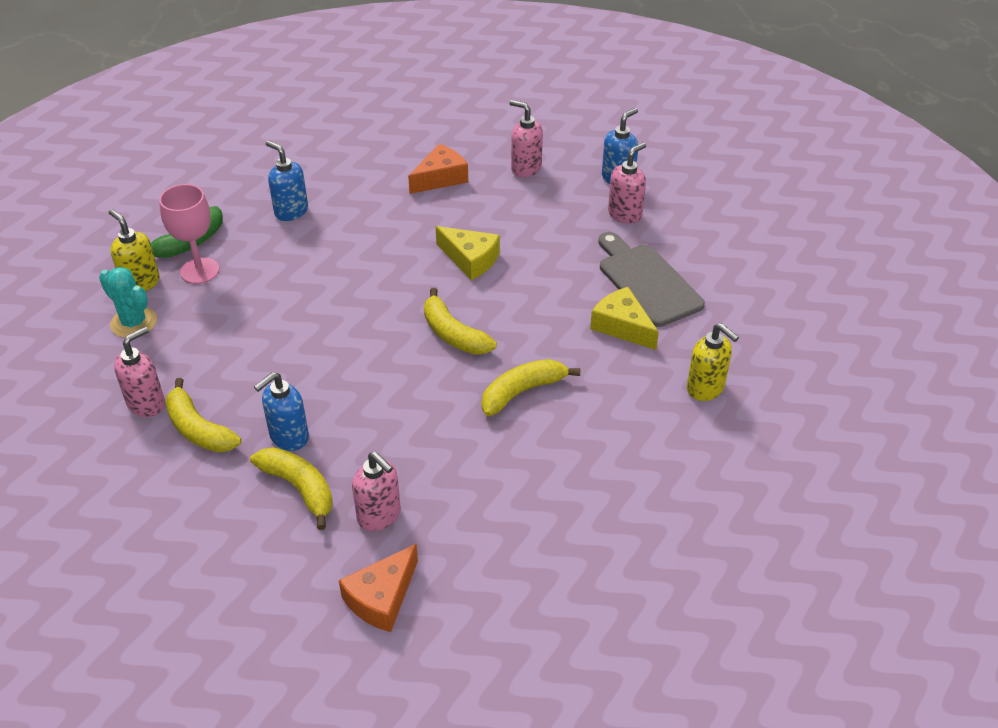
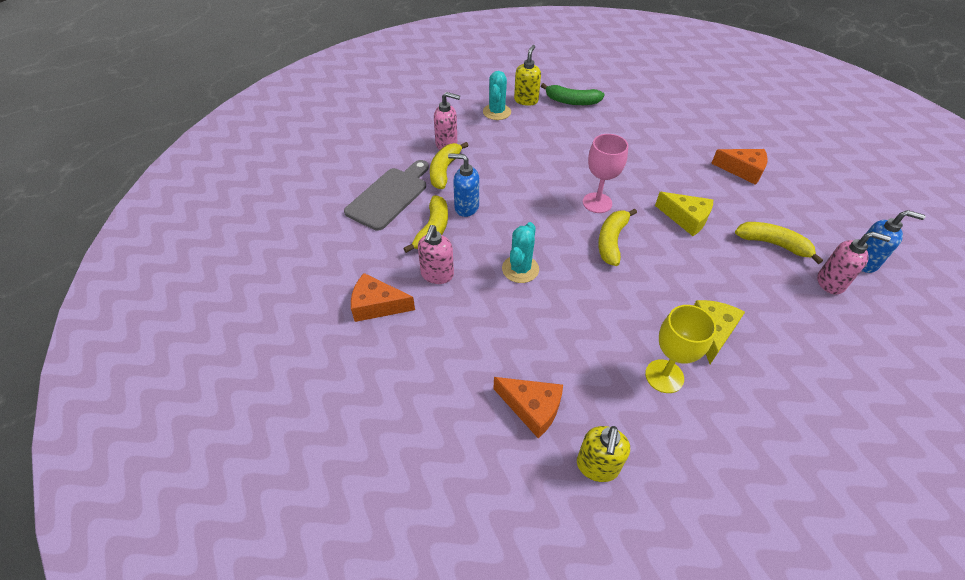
camera: 60 degrees right, 5 degrees up
(199, 271) = (555, 115): pink goblet -> pink goblet (597, 203)
(291, 211) = (637, 124): blue soap dispenser -> none
(431, 432) = (520, 269): none -> turquoise cactus
(470, 259) = (686, 218): yellow cheese -> yellow cheese turned 60 degrees counterclockwise
(522, 391) = (594, 300): yellow banana -> yellow banana (773, 244)
(525, 168) = (806, 206): pink soap dispenser -> none
(619, 511) = (532, 408): none -> orange cheese
(646, 282) = (774, 327): grey cutting board -> grey cutting board (389, 196)
(647, 389) = (664, 376): none -> yellow goblet
(705, 388) = (701, 417): yellow soap dispenser -> yellow soap dispenser (597, 466)

